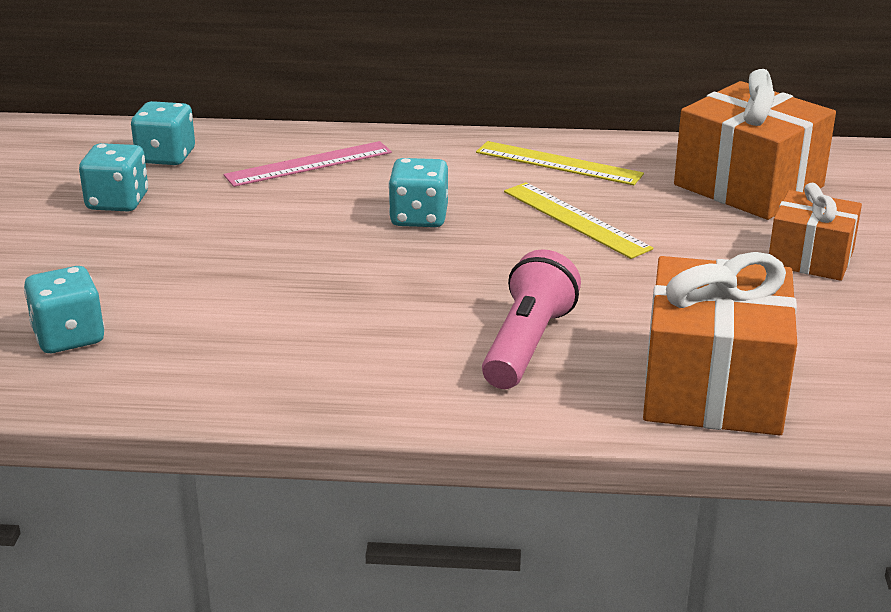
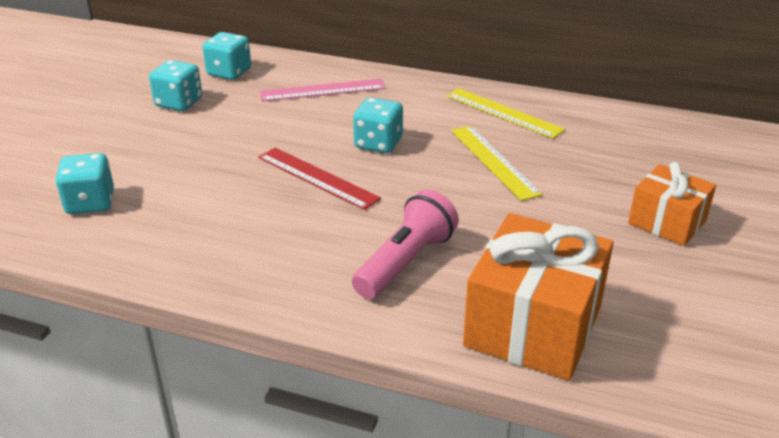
camera: 15 degrees right, 5 degrees up
(362, 267) = (317, 177): none -> red ruler
(748, 186) = (644, 151): orange gift -> none

